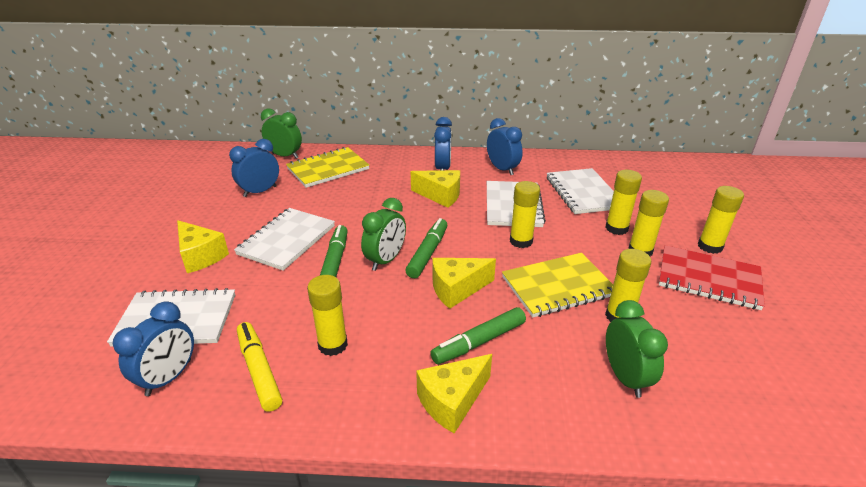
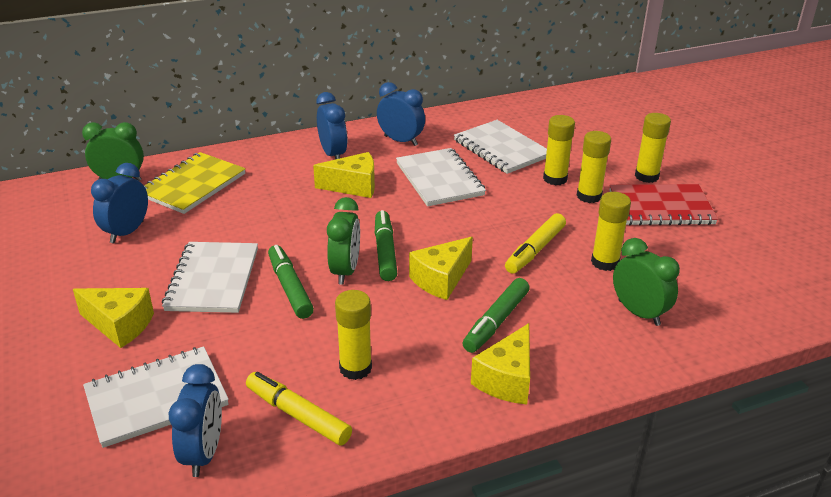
camera: 25 degrees left, 0 degrees up
(521, 241) = (472, 215): yellow glue stick -> none
(558, 286) = (535, 250): yellow notebook -> yellow marker

